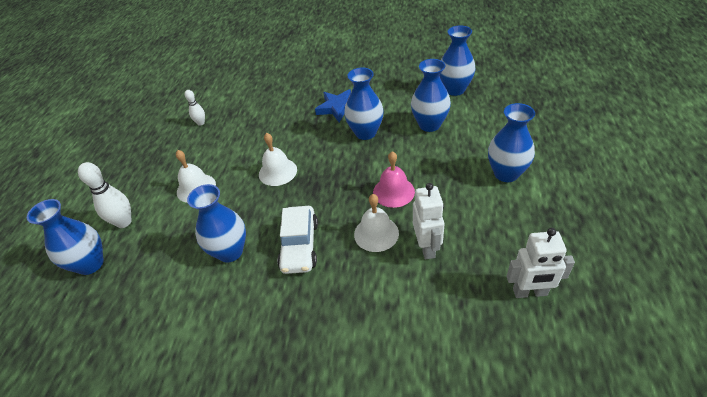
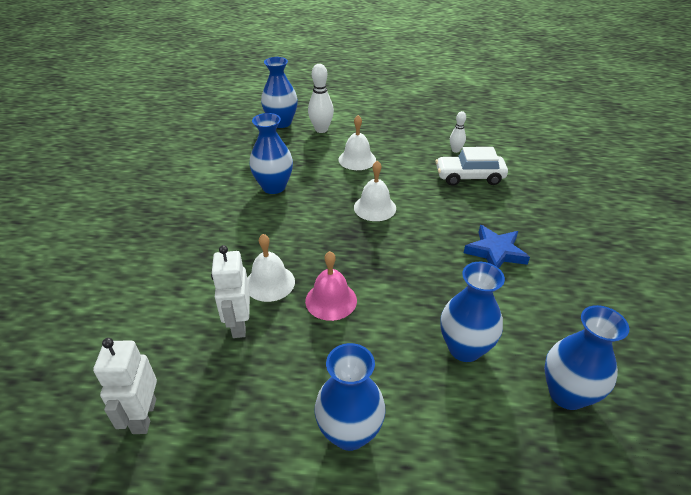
camera: 85 degrees right, 5 degrees down
(300, 246) = (268, 228): white car -> white car (469, 177)
(365, 133) = (443, 277): blue vase -> none
(427, 247) = (239, 324): white robot -> white robot turned 90 degrees clockwise

